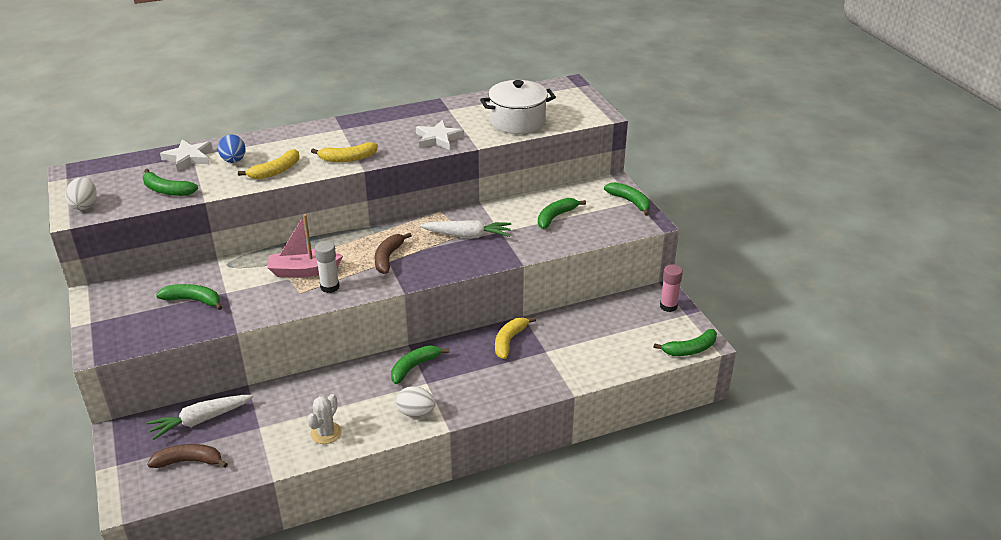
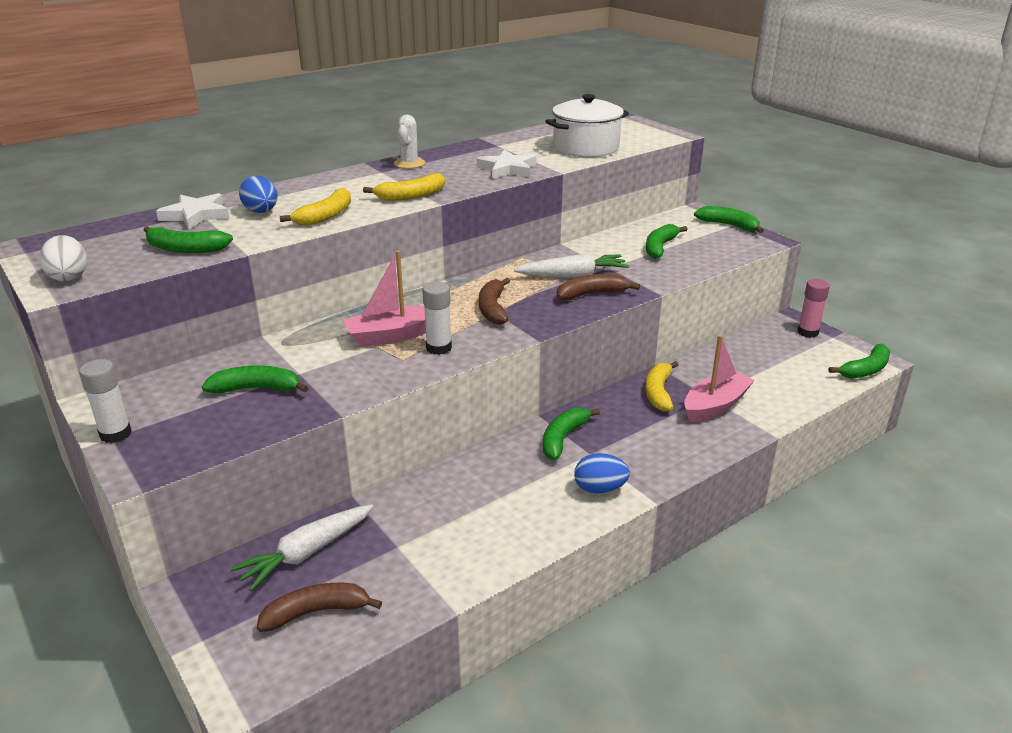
camera: 15 degrees left, 5 degrees down
(94, 320) = (115, 434): none -> white glue stick
(326, 433) = (495, 536): white cactus -> white cactus (409, 163)
(416, 412) = (600, 490): white egg -> blue egg
(470, 256) = (591, 294): none -> brown banana
(545, 360) = (715, 405): none -> pink boat

